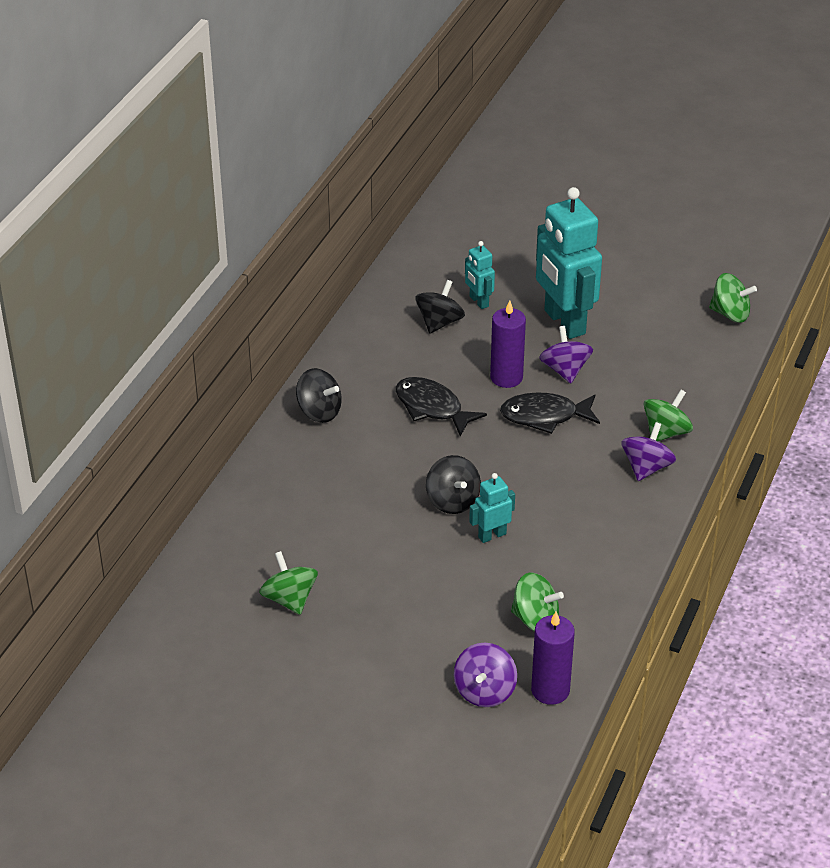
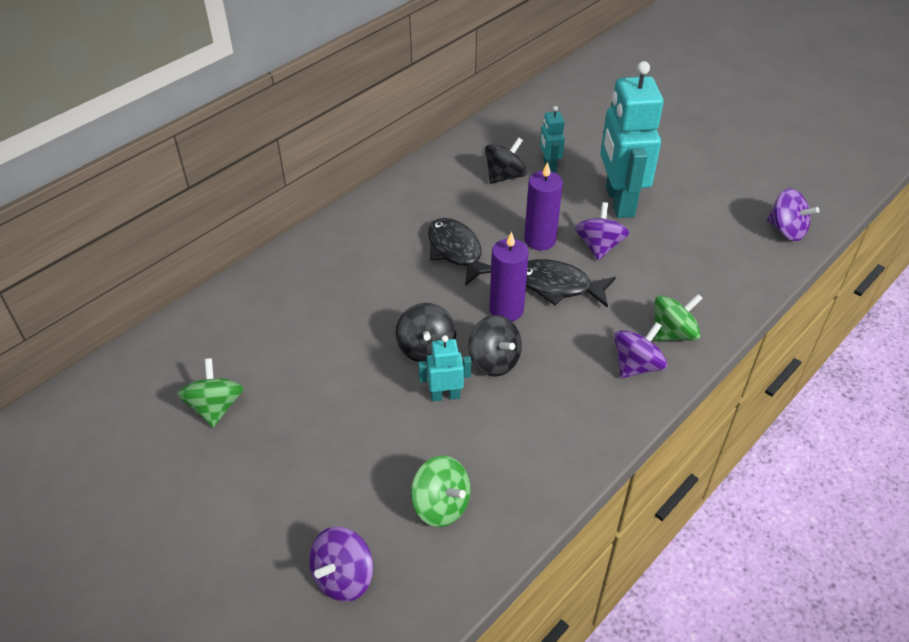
camera: 20 degrees right, 5 degrees up
(319, 412) = (354, 230): black spinning top -> black spinning top (494, 361)
(550, 690) = (413, 600): purple candle -> purple candle (506, 310)
(730, 314) = (786, 230): green spinning top -> purple spinning top

